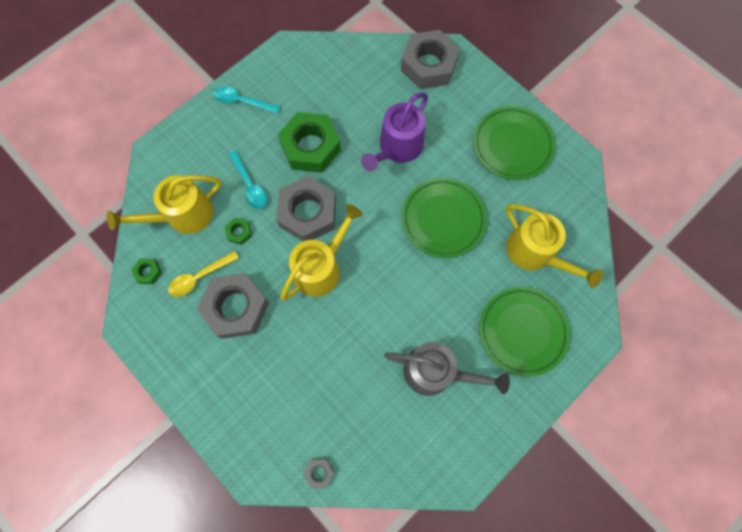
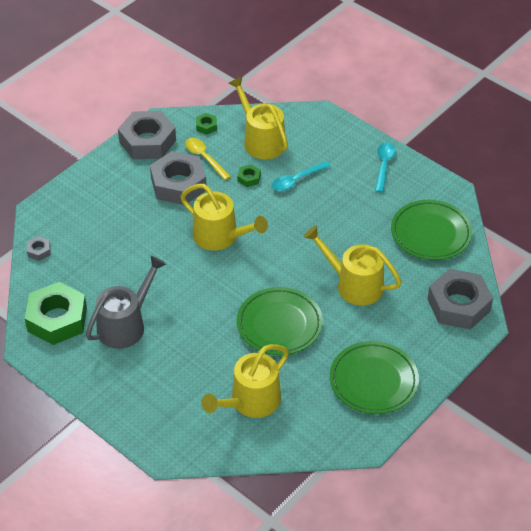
camera: 85 degrees right, 25 degrees down
(308, 213) = (273, 223): grey nut -> grey nut (147, 141)
(310, 147) = (343, 219): green nut -> green nut (57, 319)
(397, 147) = (354, 285): purple watering can -> yellow watering can
(435, 372) = (125, 325): grey watering can -> grey watering can turned 150 degrees counterclockwise
(522, 331) = (167, 391): green plate -> green plate (430, 233)

